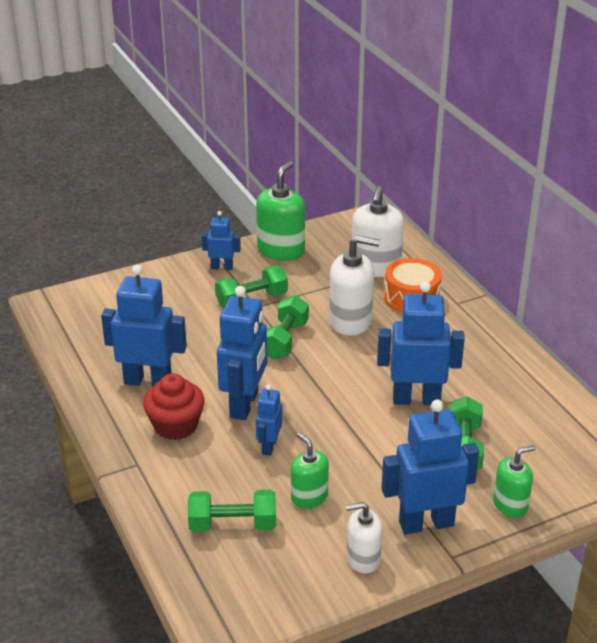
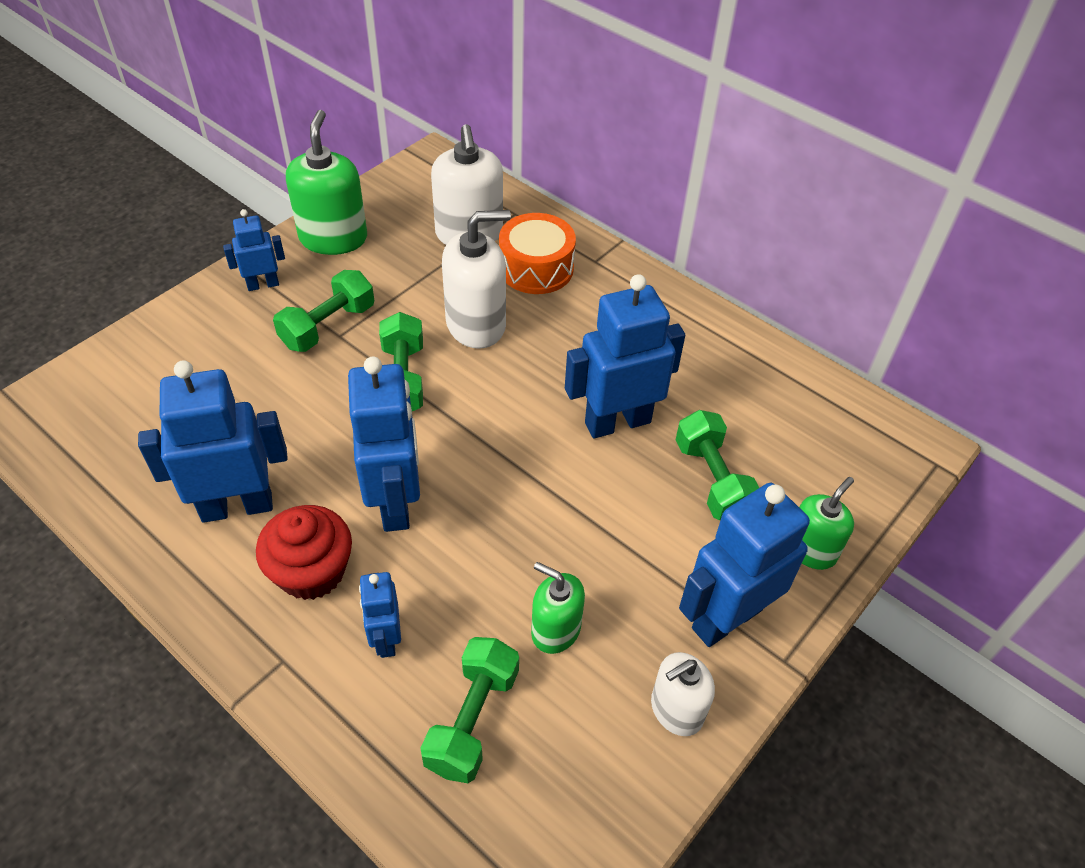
camera: 25 degrees left, 15 degrees up
(233, 525) = (472, 719): green dumbbell -> green dumbbell turned 45 degrees counterclockwise
(269, 446) = (461, 562): blue robot -> blue robot (386, 639)

